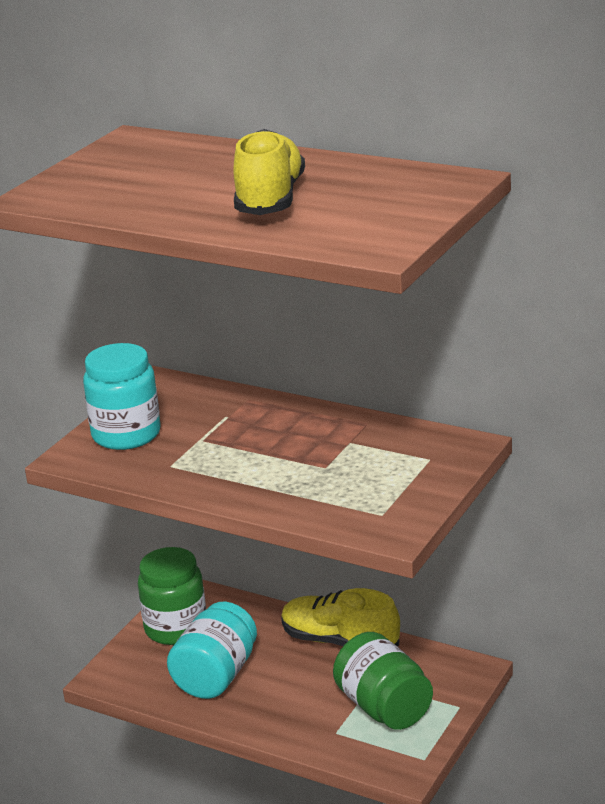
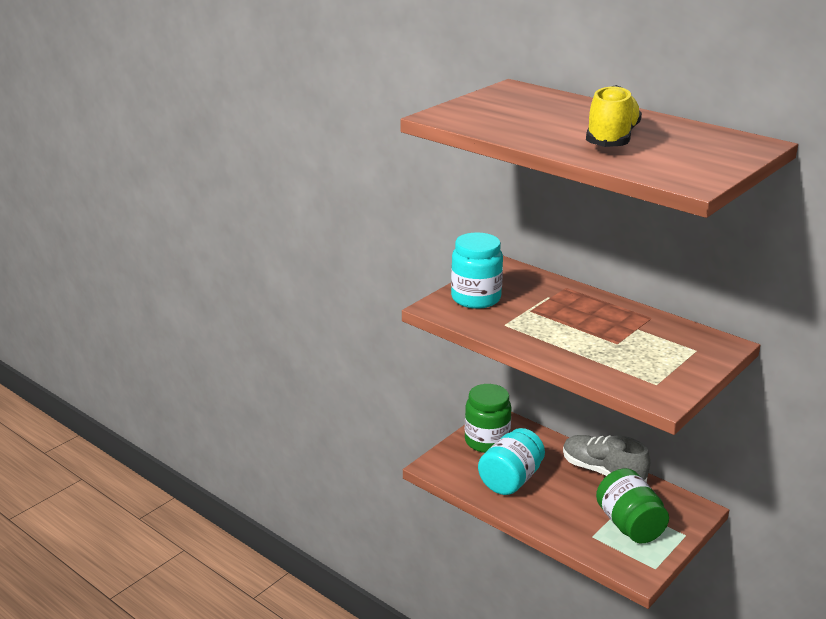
camera: 10 degrees right, 0 degrees up
(340, 641) = (603, 471): yellow shoe -> grey shoe

